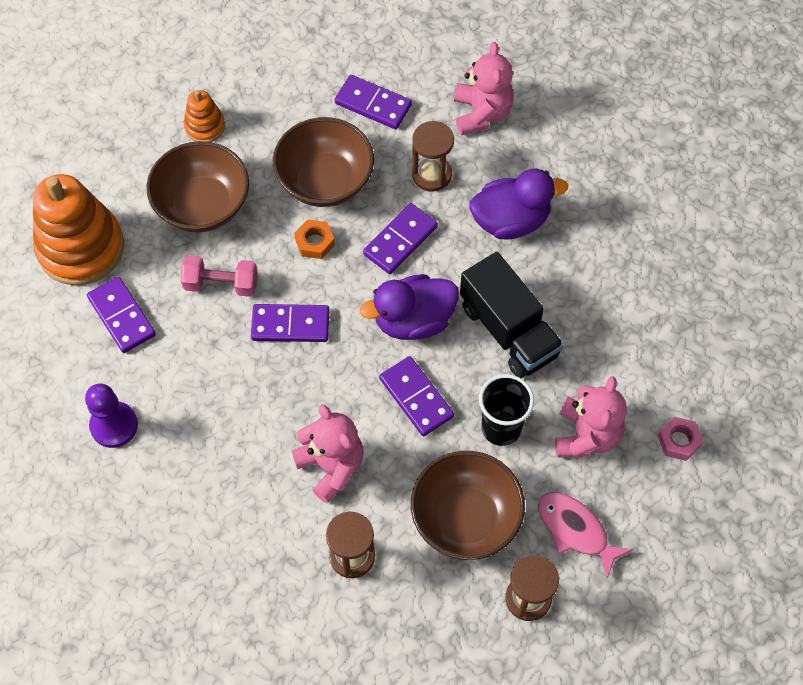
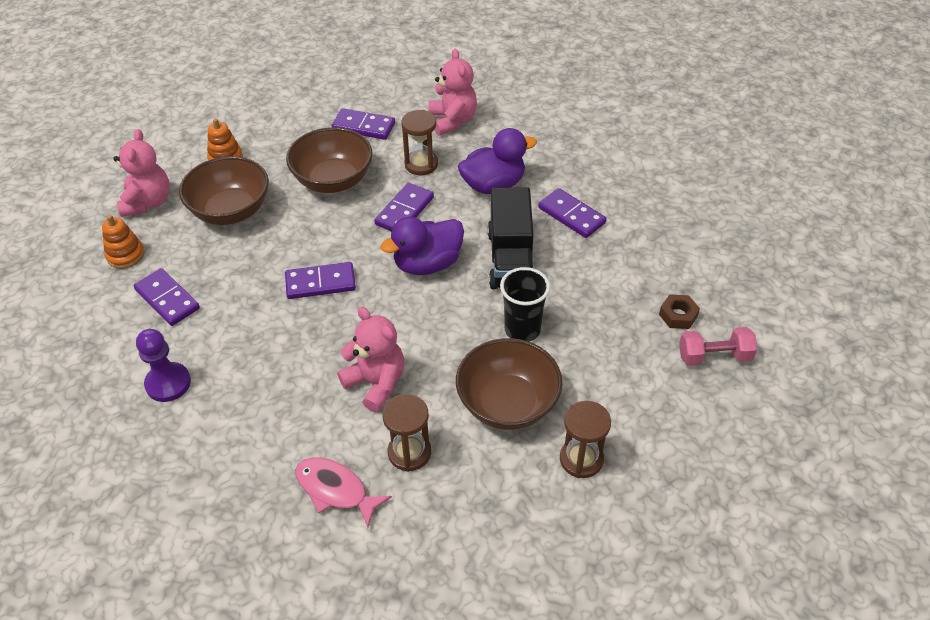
camera: 10 degrees left, 15 degrees down
(81, 247) = (125, 255): orange stacking toy -> orange stacking toy, size x0.49
(221, 284) = (254, 263): pink dumbbell -> pink dumbbell (714, 356)
(315, 242) = (331, 222): orange nut -> none
(416, 397) = (442, 319): purple domino -> purple domino (571, 215)
(508, 330) = (511, 259): black truck -> black truck turned 45 degrees clockwise
(575, 530) = (609, 397): pink fish -> pink fish (335, 490)
(586, 435) = (598, 323): pink teddy bear -> pink teddy bear (148, 202)
(679, 441) = (678, 315): pink nut -> brown nut

